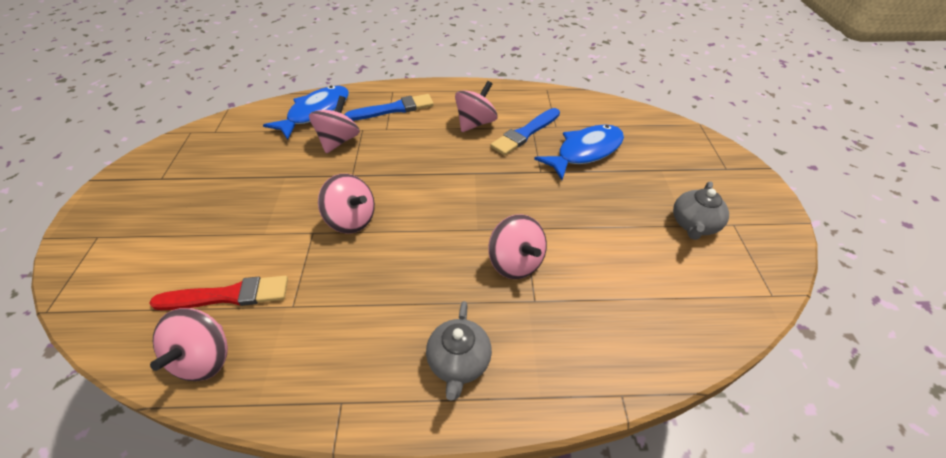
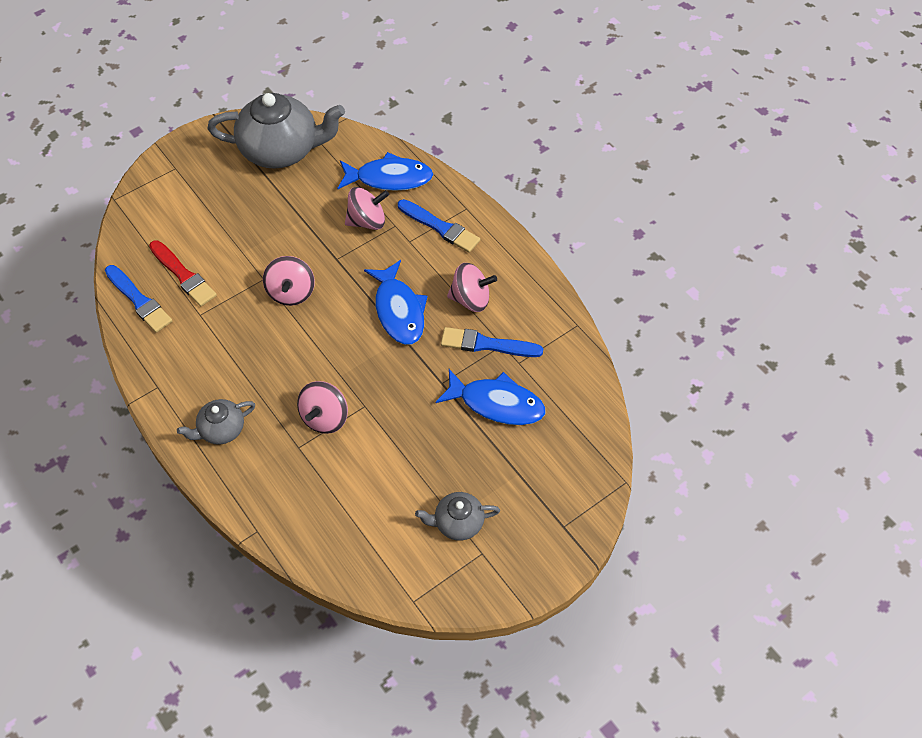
camera: 55 degrees right, 10 degrees up
(198, 156) = (281, 150): none -> grey teapot
(205, 358) = (139, 300): pink spinning top -> blue brush
(446, 163) = (399, 310): none -> blue fish

